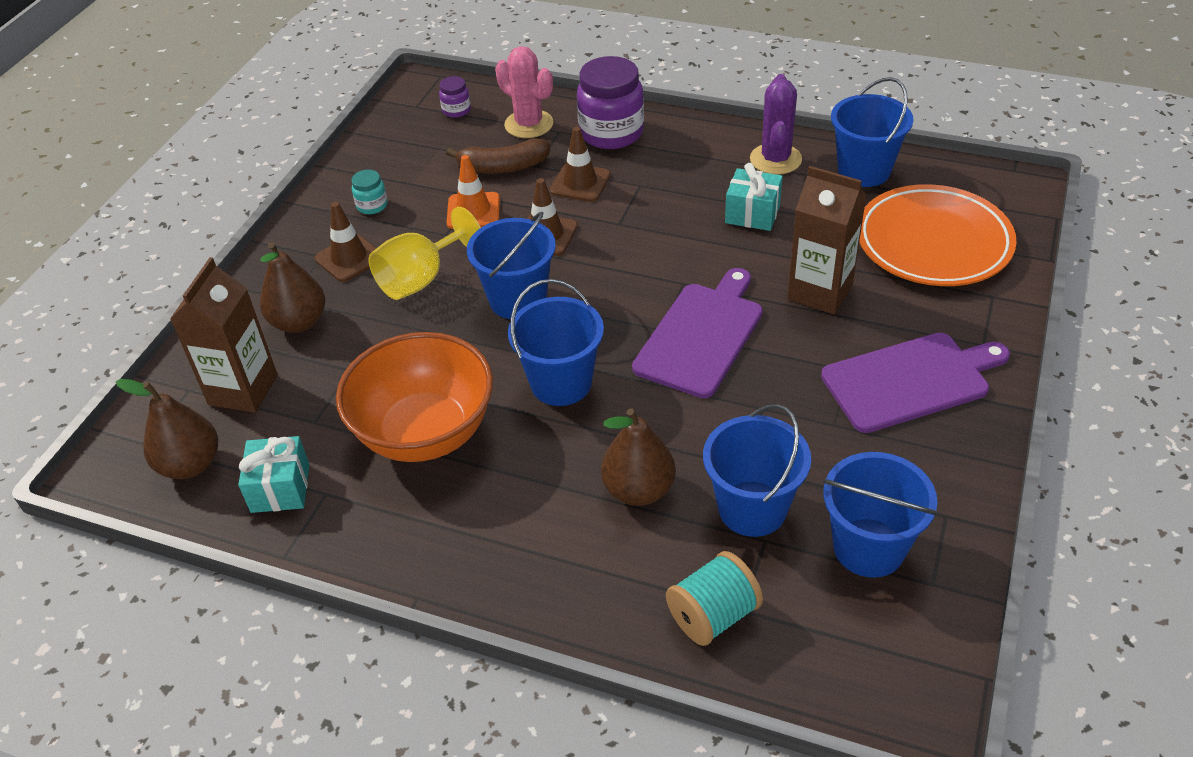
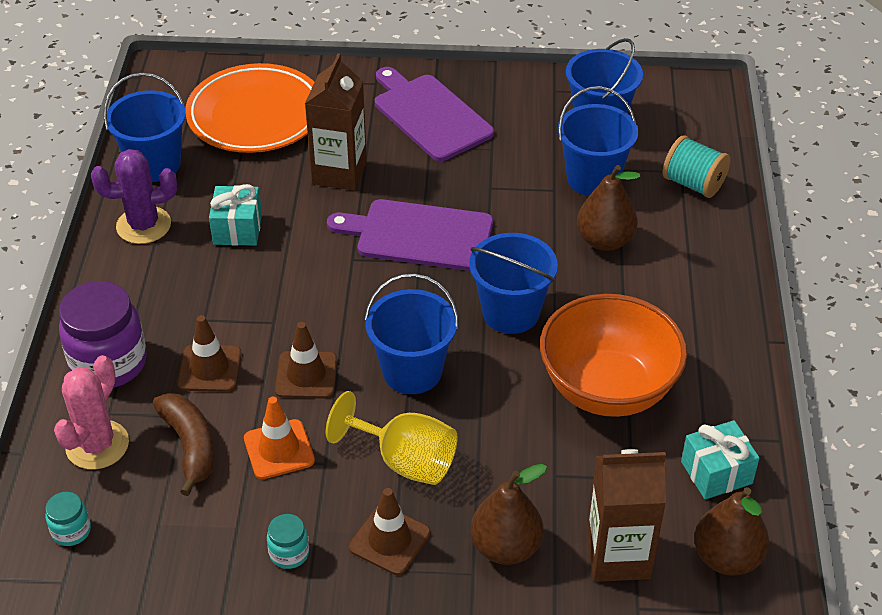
camera: 110 degrees left, 0 degrees up
(456, 110) = (71, 531): purple jar -> turquoise jar

